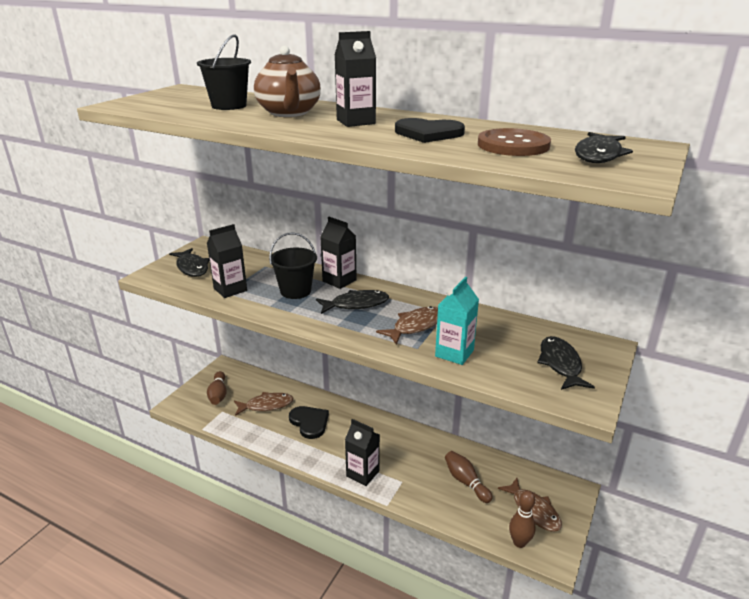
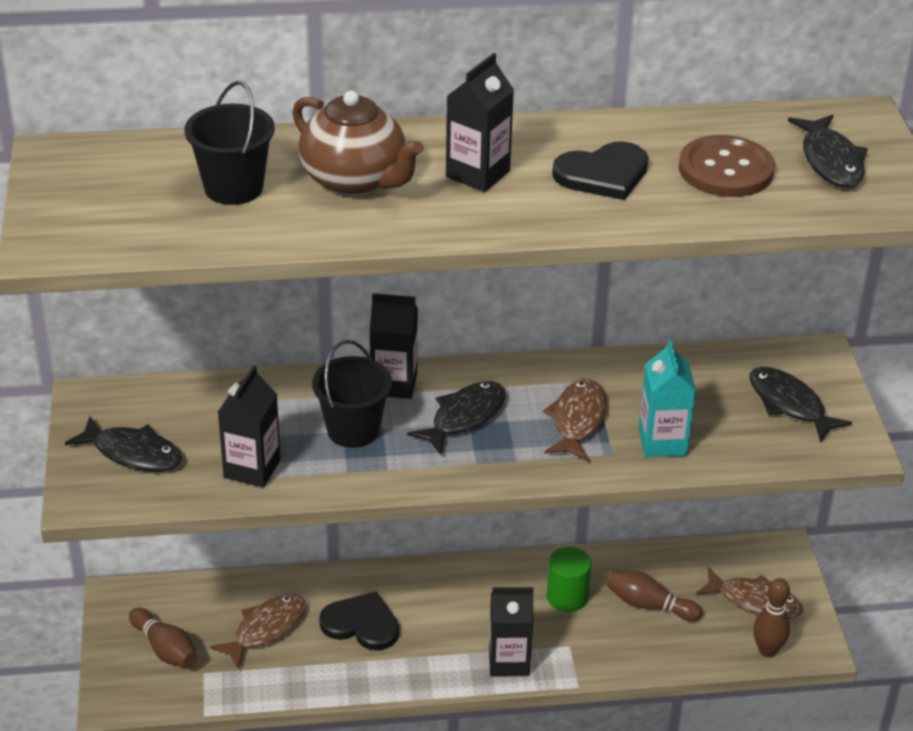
camera: 35 degrees left, 10 degrees up
(423, 456) = (567, 597): none -> green cylinder

